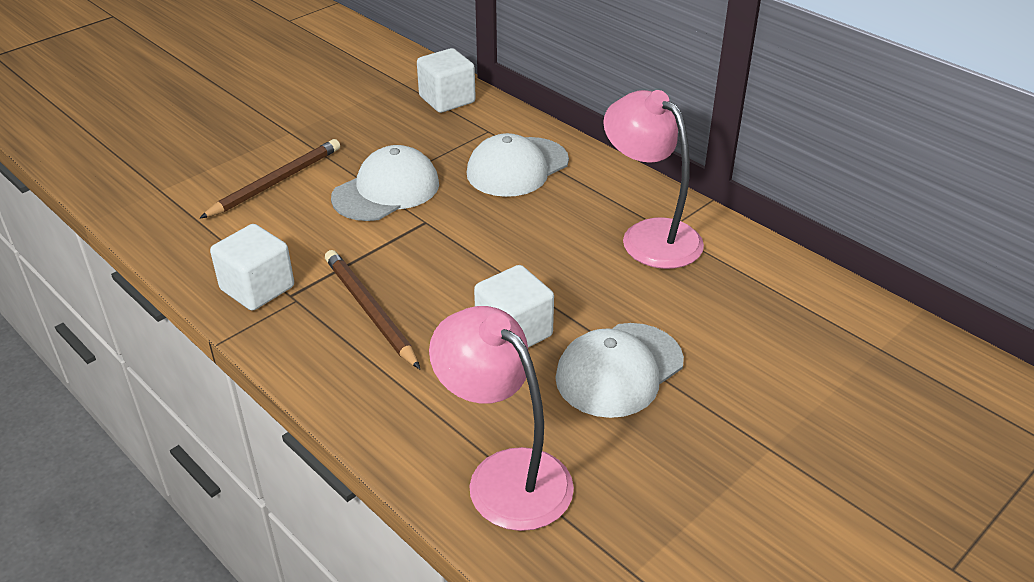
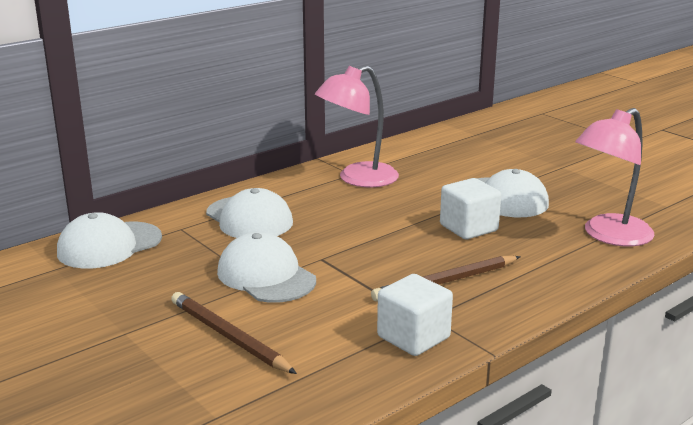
camera: 85 degrees left, 15 degrees down
(447, 99) = (109, 245): white cube -> white cap

